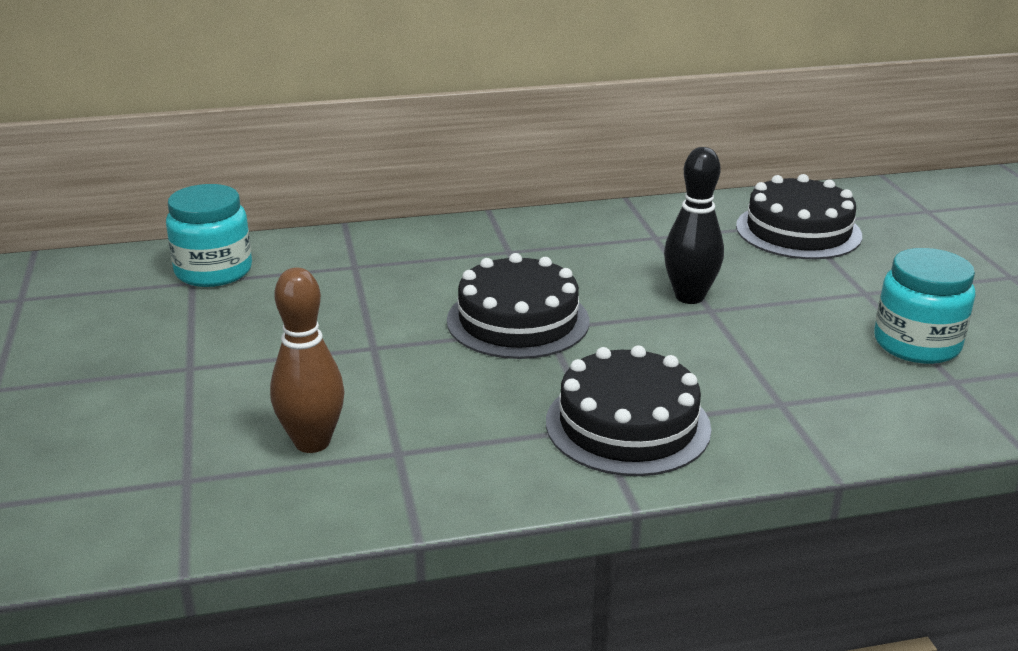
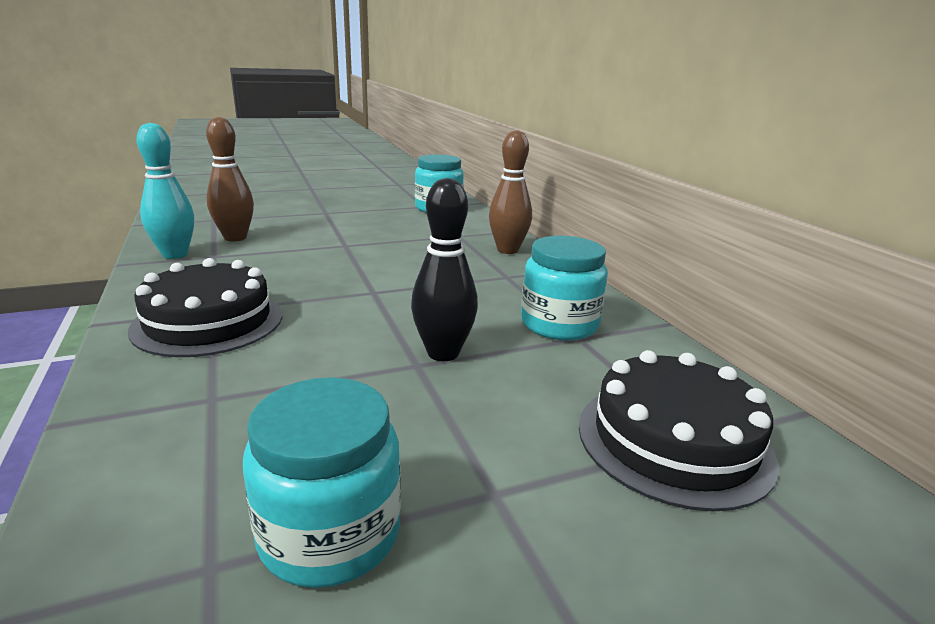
camera: 80 degrees right, 5 degrees down
(385, 488) = (175, 255): none -> turquoise bowling pin
(423, 241) = (507, 250): none -> brown bowling pin
(518, 320) = (384, 282): black cake -> none
(630, 241) = (559, 324): none -> turquoise jar

